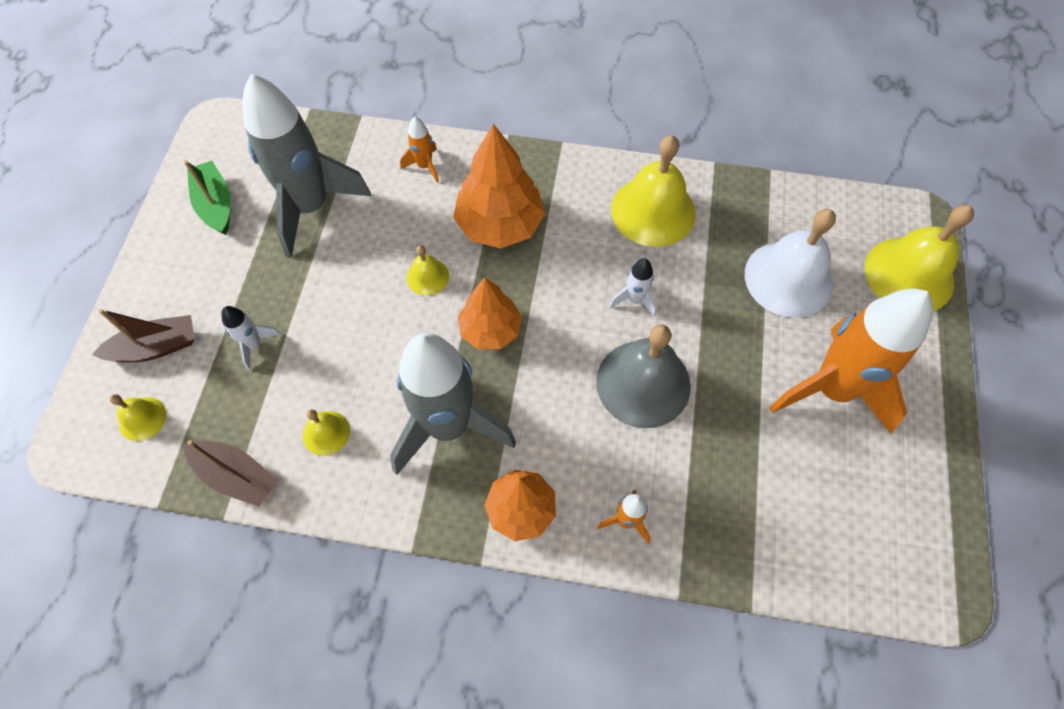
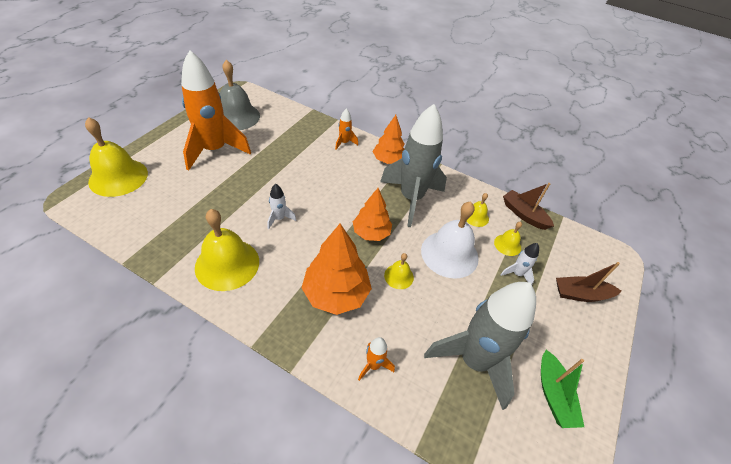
camera: 165 degrees left, 15 degrees down
(142, 418) = (580, 257): yellow bell -> yellow bell (507, 245)
(643, 383) = (303, 182): grey bell -> grey bell (236, 116)
(788, 278) = (184, 198): white bell -> white bell (449, 254)

